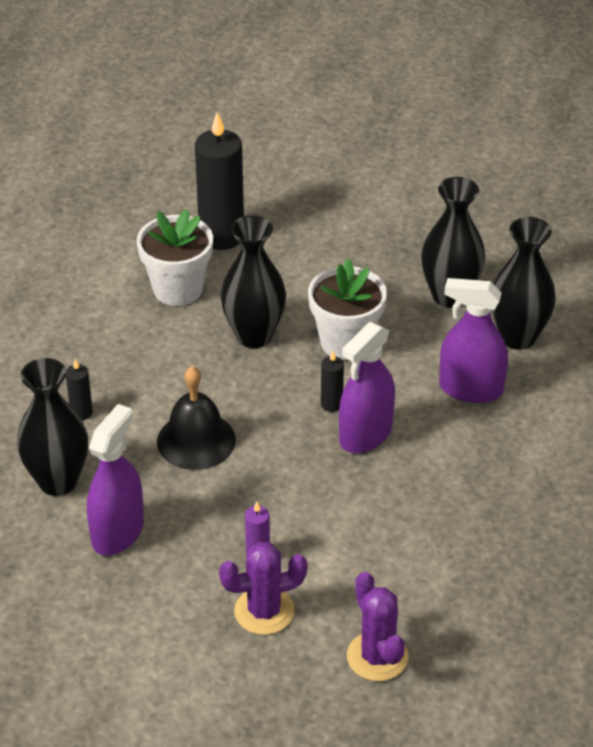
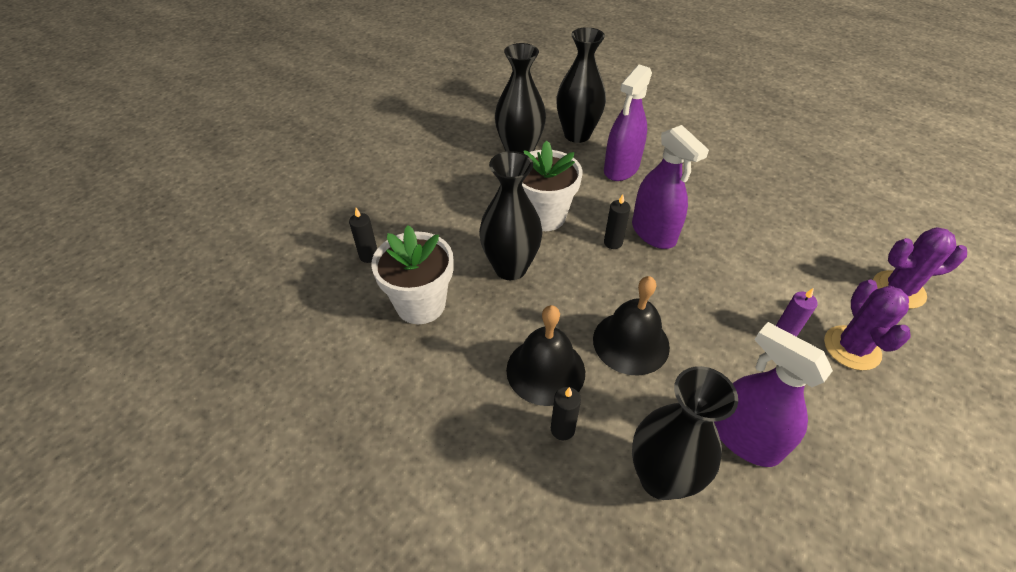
camera: 70 degrees left, 5 degrees up
(138, 389) = (545, 370): none -> black bell
(221, 236) = (369, 256): black candle -> black candle, size x0.44

